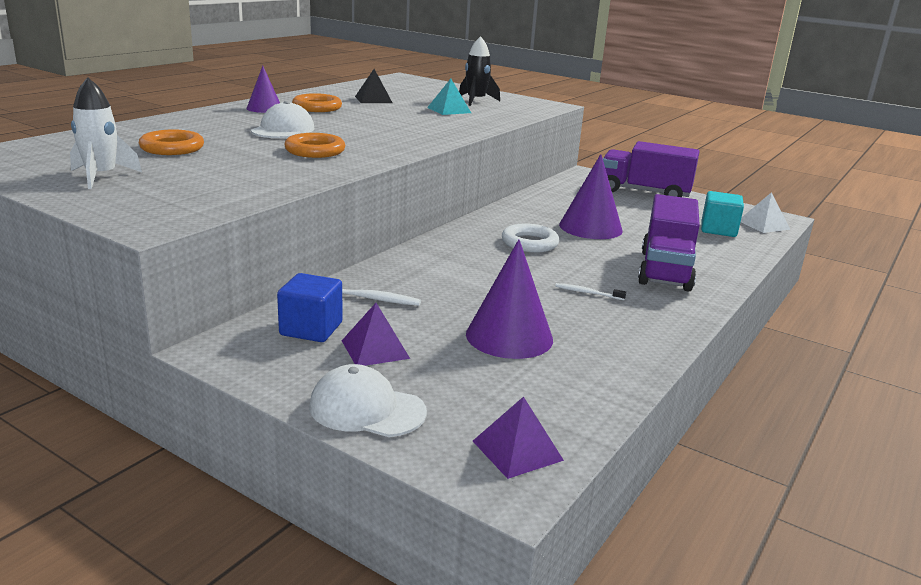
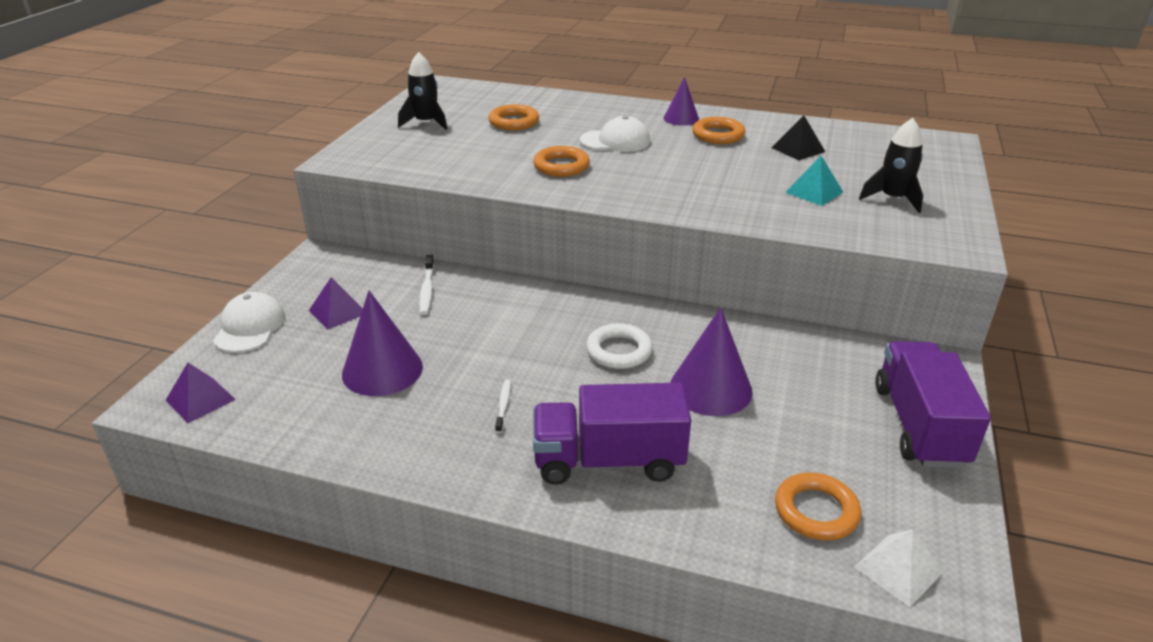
camera: 75 degrees right, 10 degrees up
(101, 176) = (426, 123): white rocket -> black rocket
(311, 329) = (361, 279): blue cube -> none
(718, 230) = (816, 511): turquoise cube -> orange ring

